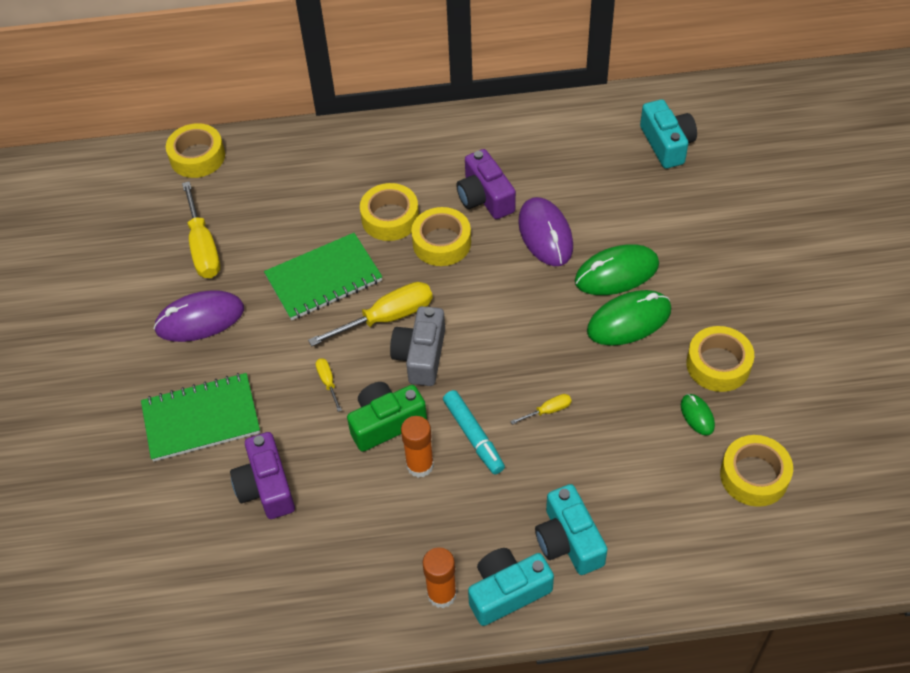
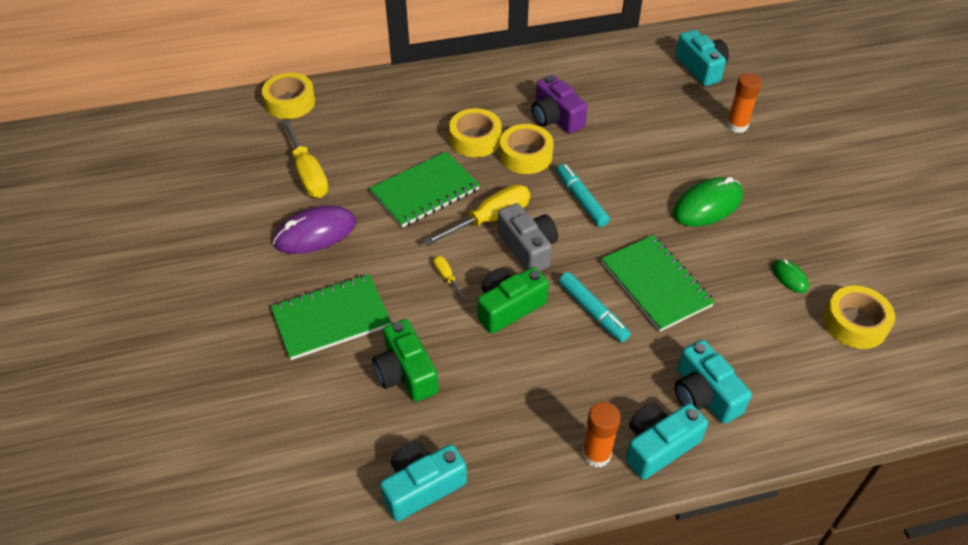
camera: 10 degrees left, 5 degrees down
(260, 609) = (422, 486): none -> turquoise camera
(266, 486) = (405, 373): purple camera -> green camera
(420, 465) = (549, 341): orange glue stick -> orange glue stick (737, 125)
(421, 355) = (528, 248): grey camera -> grey camera turned 150 degrees clockwise
(491, 302) = (581, 200): none -> turquoise marker
(545, 234) = (616, 143): purple mouse -> none
(548, 411) = (656, 284): yellow screwdriver -> green notebook
(616, 273) = (686, 169): green mouse -> none
(718, 364) = (795, 234): yellow tape -> none

